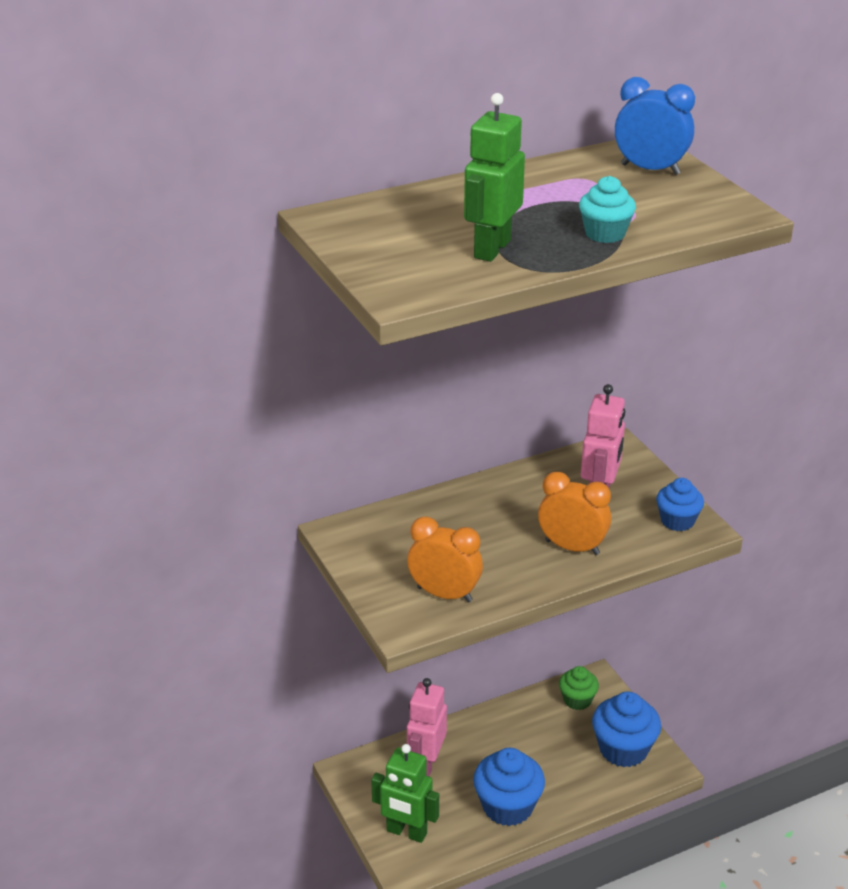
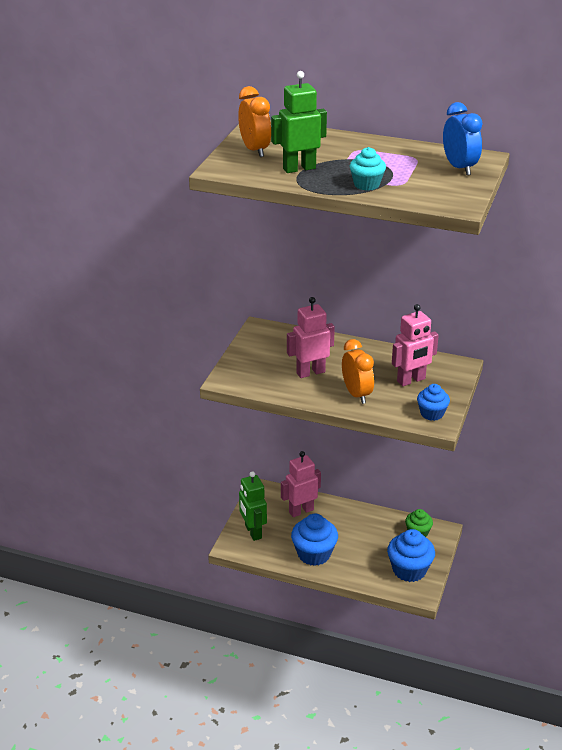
camera: 45 degrees right, 0 degrees up
(444, 594) = (264, 378): orange clock -> orange clock (255, 150)
(483, 552) = (310, 372): none -> pink robot

